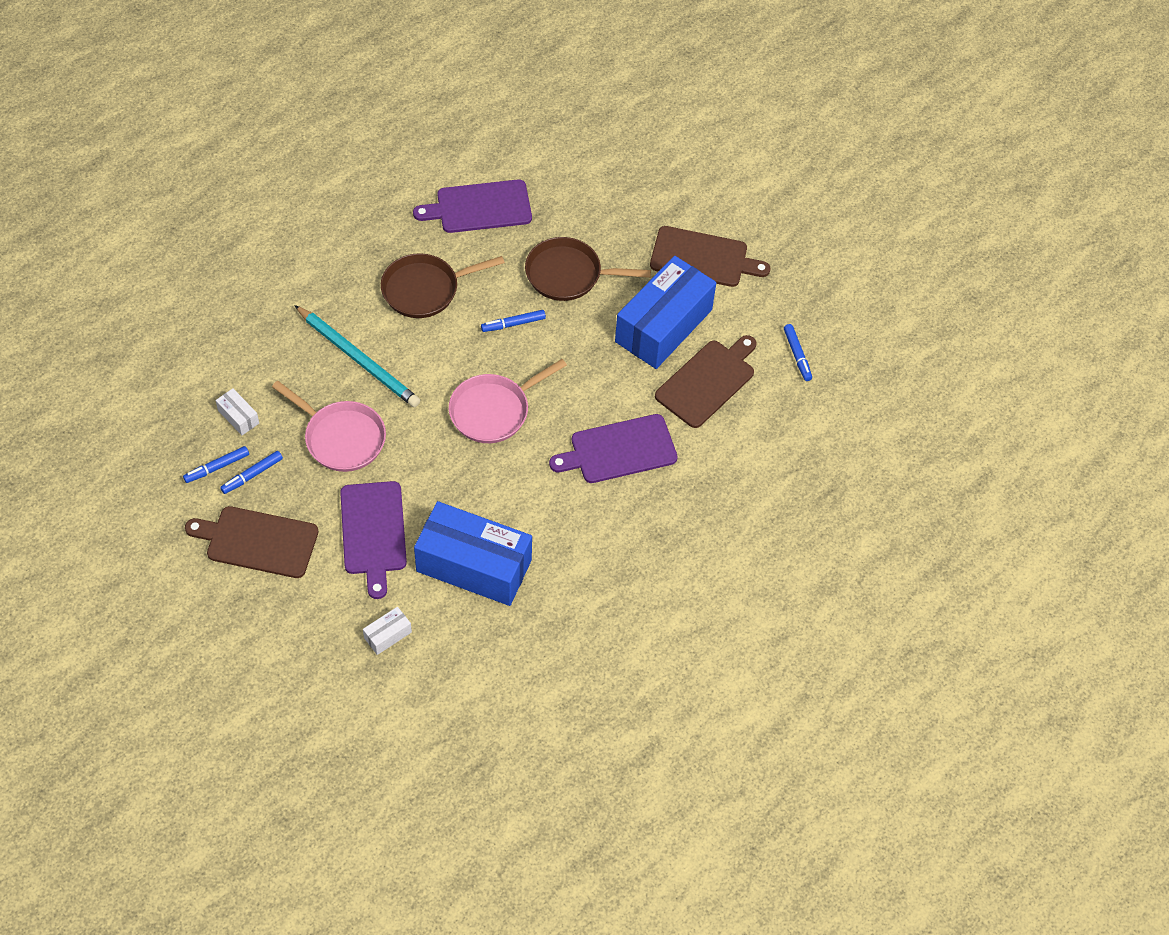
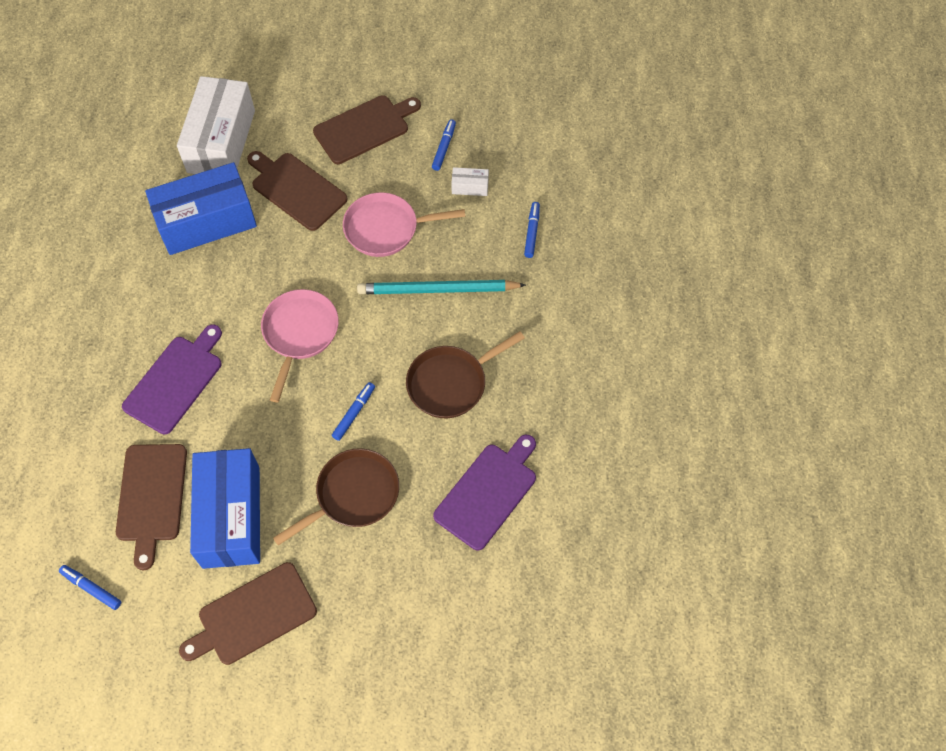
camera: 140 degrees right, 5 degrees up
(252, 475) = (416, 161): blue marker -> blue marker (532, 232)
(373, 532) = (296, 189): purple cutting board -> brown cutting board
(387, 635) = (221, 141): white box -> white box, size x2.48
(425, 289) = (451, 383): brown pan -> brown pan turned 150 degrees counterclockwise

